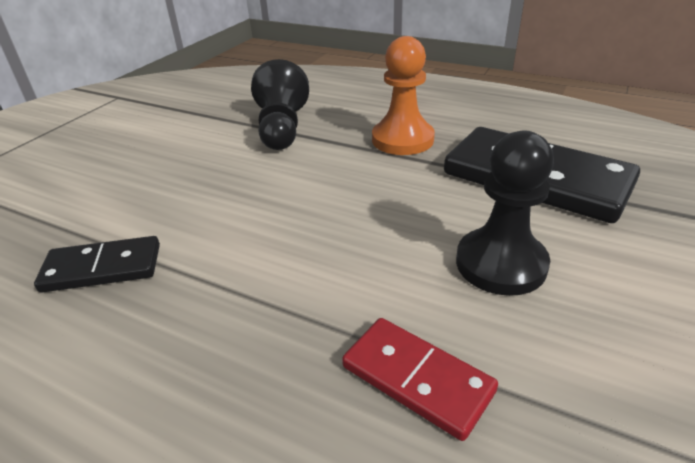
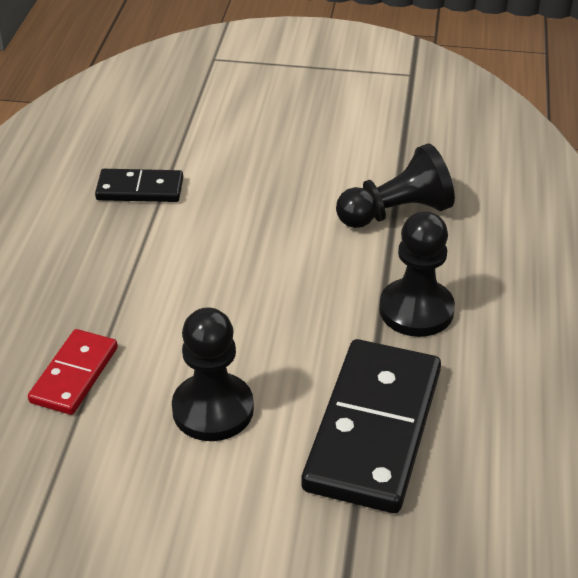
camera: 70 degrees right, 5 degrees up
(102, 268) = (140, 189): black domino -> black domino turned 60 degrees counterclockwise
(402, 140) = (416, 310): orange pawn -> black pawn

